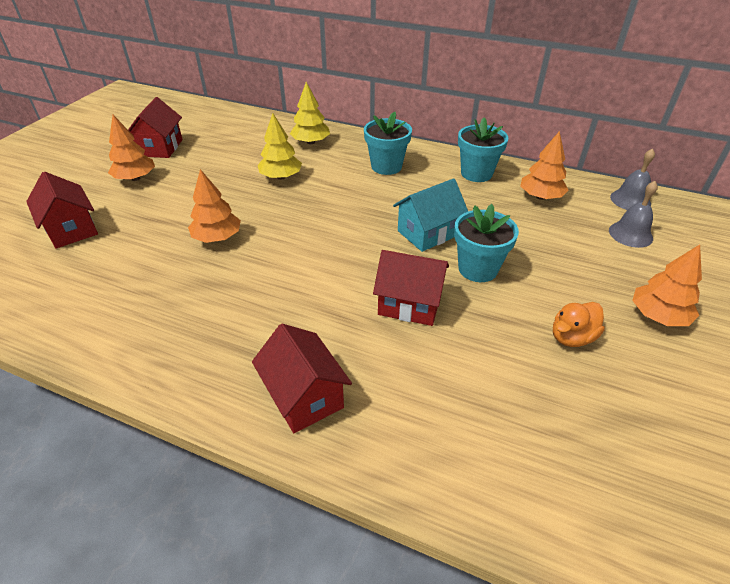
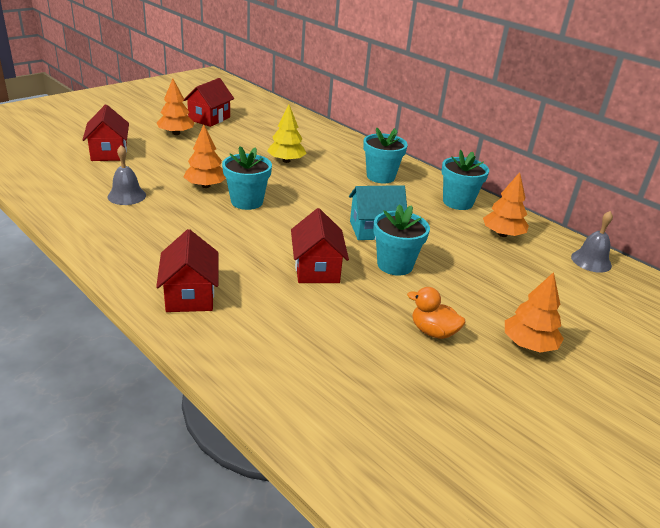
camera: 20 degrees right, 10 degrees down
(277, 243) = (247, 202): none -> turquoise flower pot
(310, 142) = (331, 144): yellow tree -> none
(409, 304) = (316, 269): red house -> red house turned 45 degrees clockwise
(571, 337) = (433, 332): orange duck -> orange duck turned 45 degrees clockwise
(630, 234) = (564, 284): grey bell -> grey bell (127, 196)

